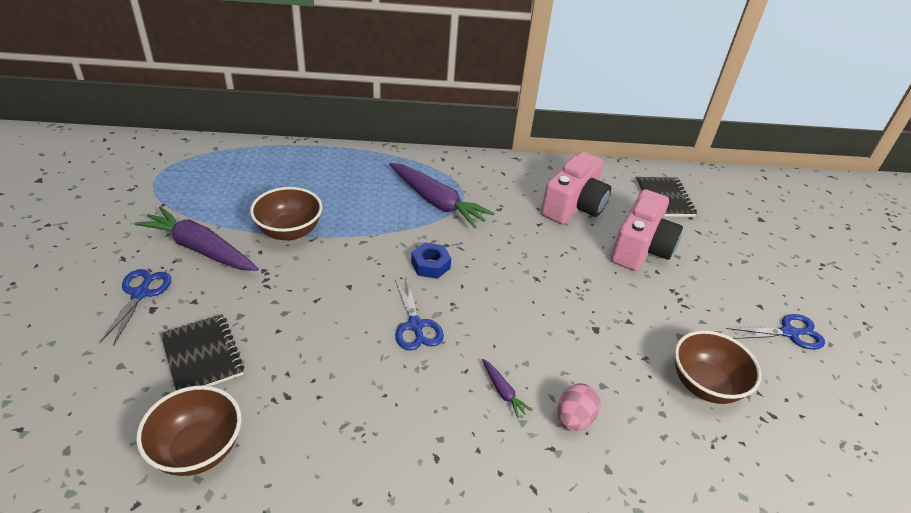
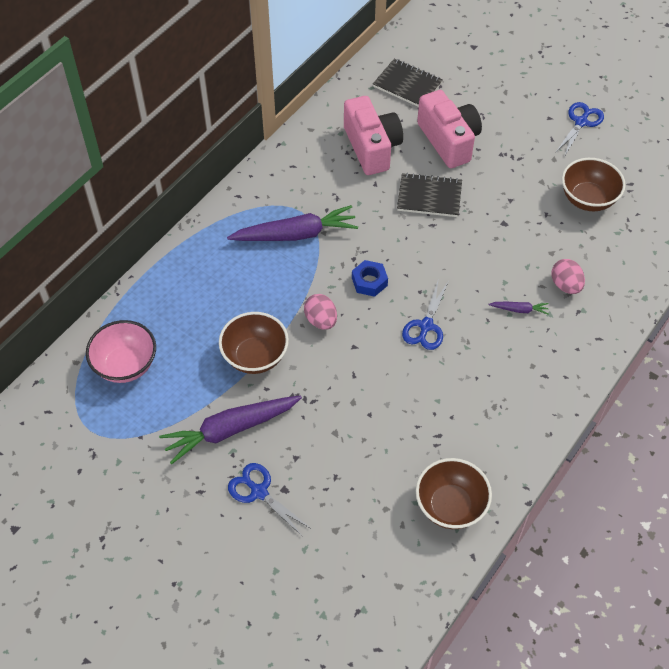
camera: 50 degrees left, 15 degrees up
(202, 356) = (362, 473): black notebook -> black notebook (429, 197)
(229, 170) = (126, 365): none -> pink bowl
(360, 253) = (321, 320): none -> pink egg
(415, 325) = (426, 326): blue scissors -> blue scissors turned 90 degrees clockwise

